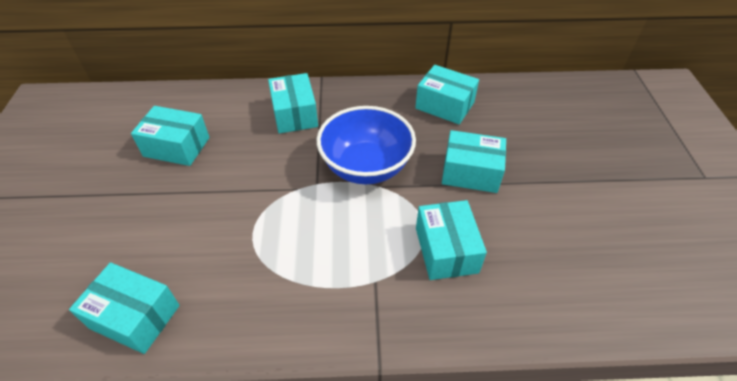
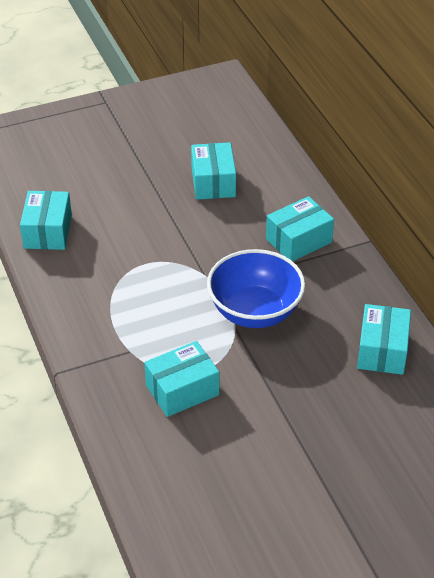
camera: 70 degrees right, 5 degrees down
(470, 172) = (288, 391): turquoise box -> none

